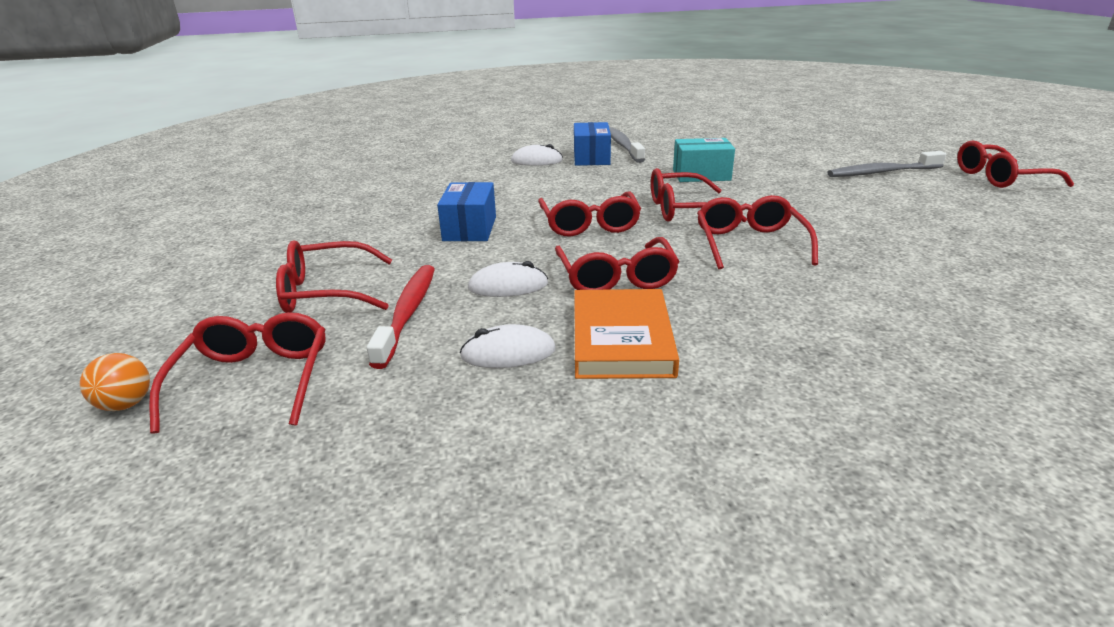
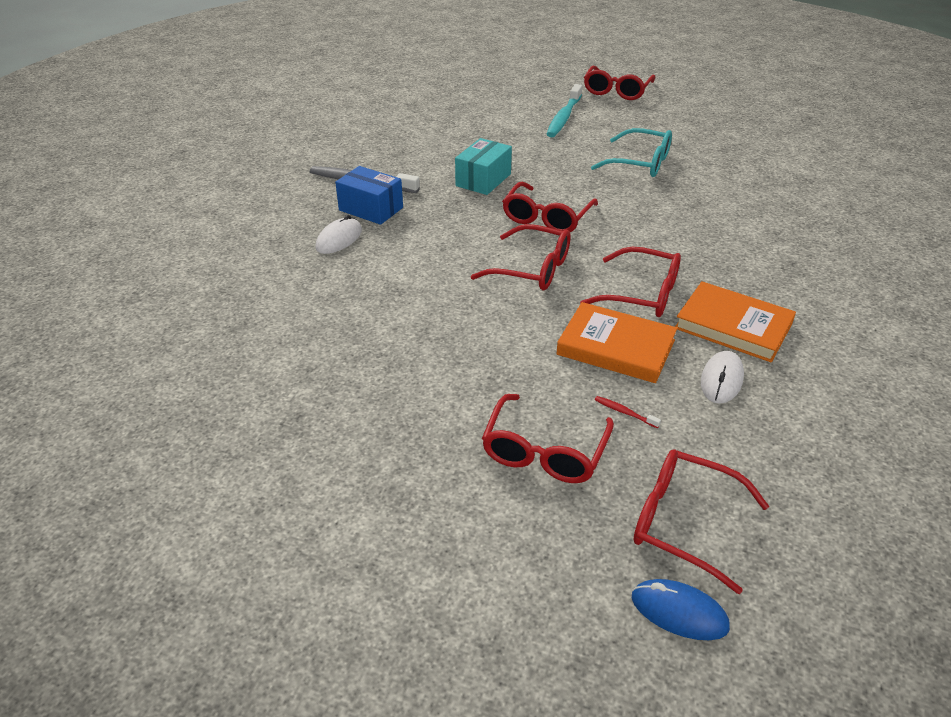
camera: 60 degrees left, 10 degrees up
(126, 404) = (679, 612): orange ball -> blue mouse
(407, 314) = (625, 412): red toothbrush -> red toothbrush, size x0.42
(470, 228) = (477, 331): blue box -> none
(508, 286) = (616, 347): white mouse -> orange book
(749, 243) = (633, 219): red glasses -> none
(872, 221) = (640, 163): none -> turquoise glasses
(882, 172) = (564, 117): grey toothbrush -> turquoise toothbrush

